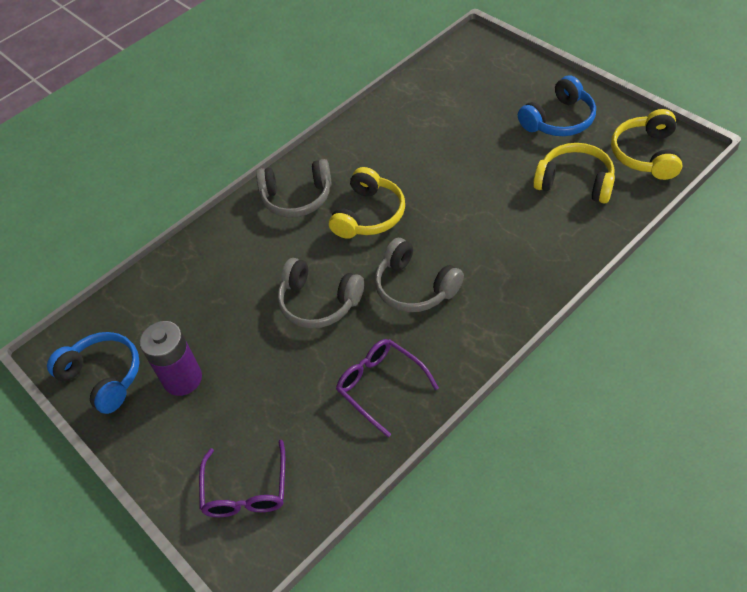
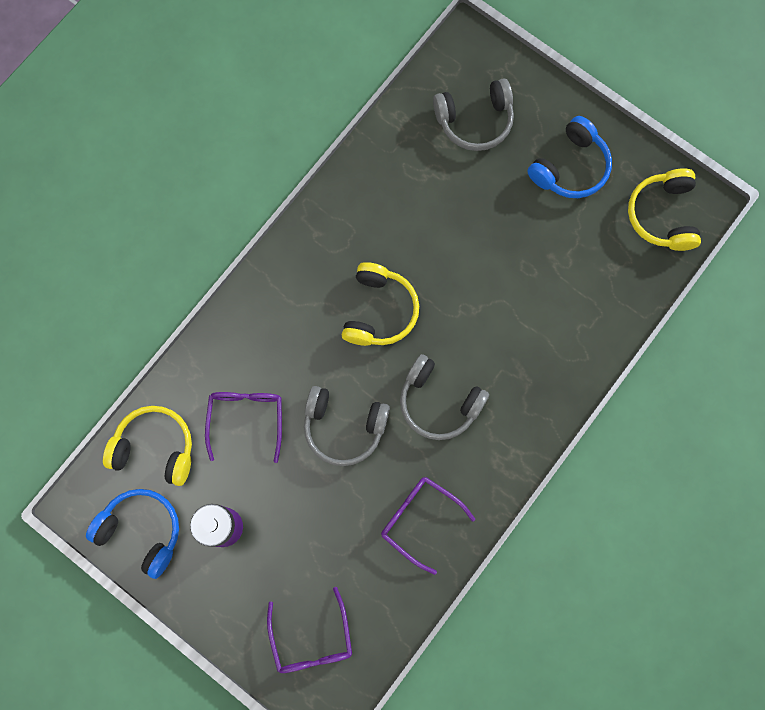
camera: 15 degrees left, 25 degrees up
(227, 291) = (246, 419): none -> purple glasses
(297, 197) = (297, 290): grey headphones -> grey headphones (475, 120)
(575, 182) = (590, 257): yellow headphones -> yellow headphones (155, 448)

